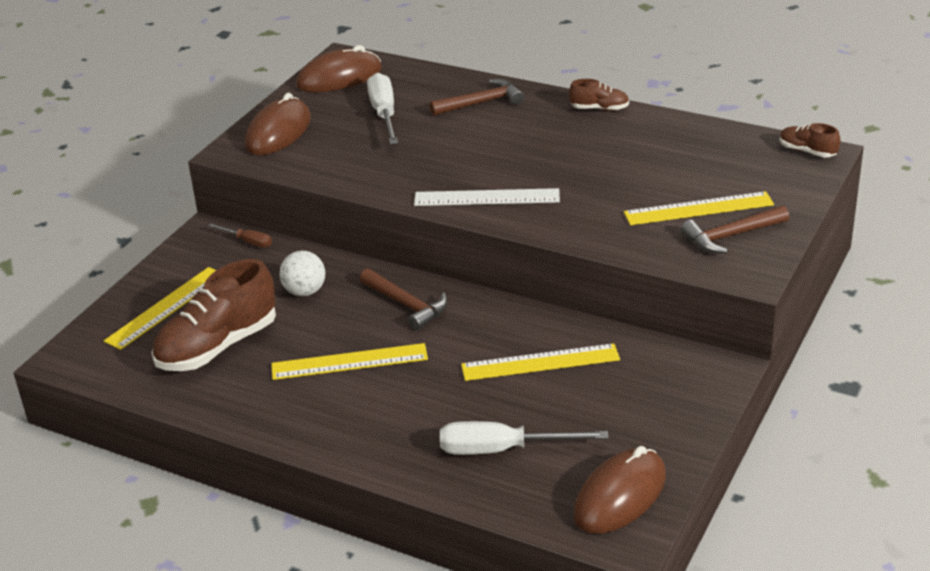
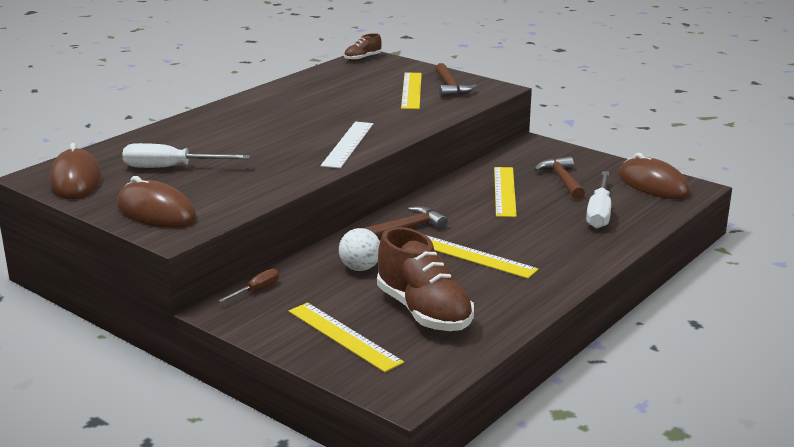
camera: 80 degrees left, 10 degrees down
(349, 362) = (474, 256): yellow ruler -> yellow ruler turned 60 degrees counterclockwise
(481, 103) = (193, 133): brown hammer -> brown hammer (562, 180)
(599, 109) = (247, 99): brown shoe -> none

